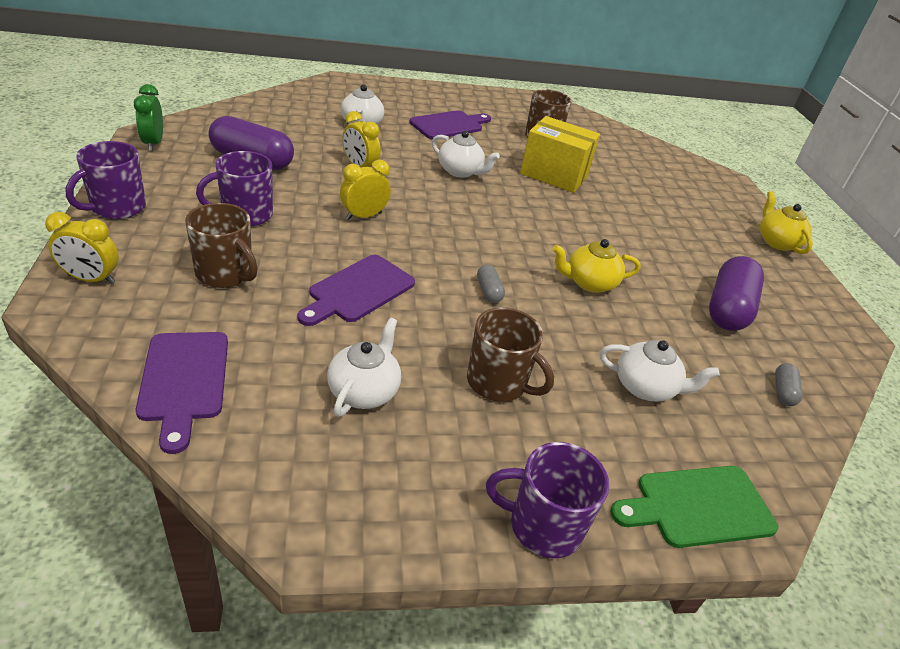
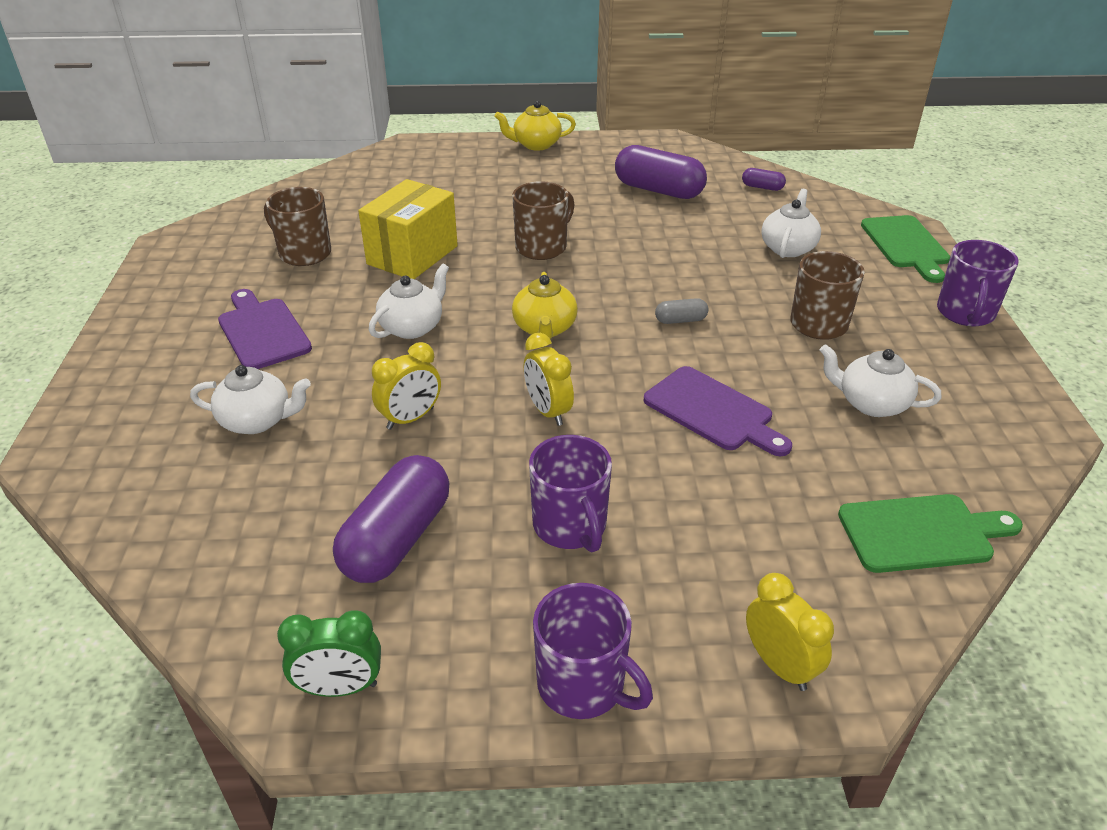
camera: 80 degrees left, 0 degrees up
(91, 279) = (779, 665): yellow clock -> yellow clock turned 45 degrees counterclockwise
(184, 380) = (921, 533): purple cutting board -> green cutting board
(225, 274) = (719, 527): brown mug -> brown mug (542, 247)
(589, 283) = (643, 257): yellow teapot -> yellow teapot (545, 329)
(783, 392) = (762, 187): grey capsule -> purple capsule

